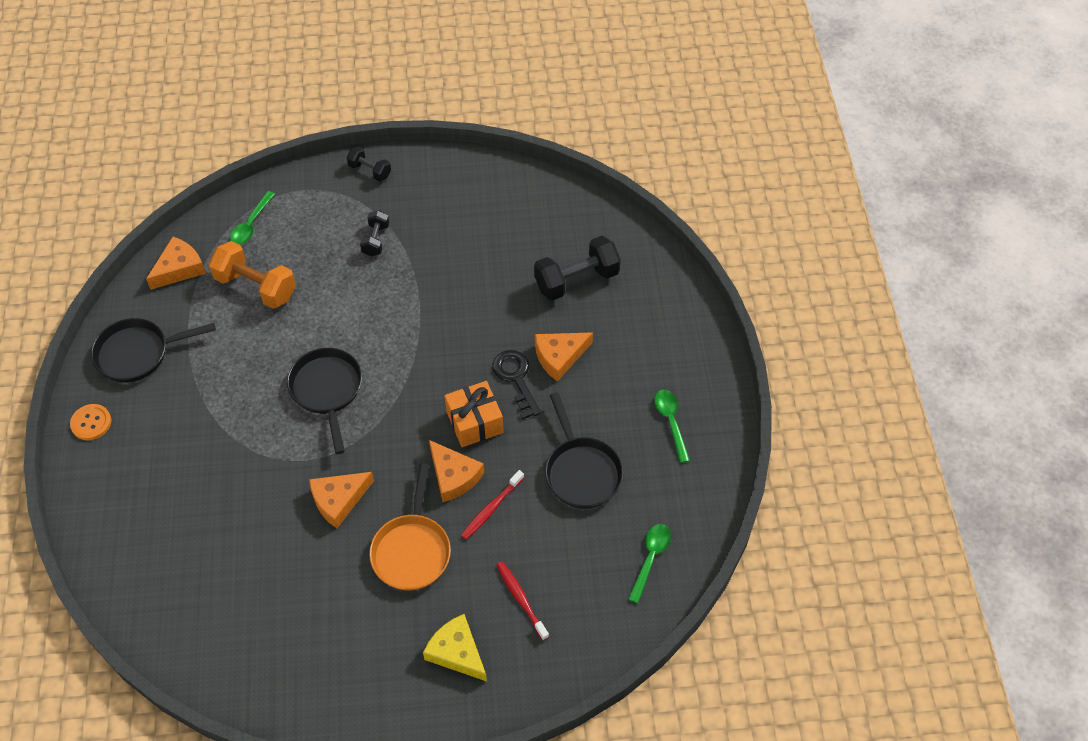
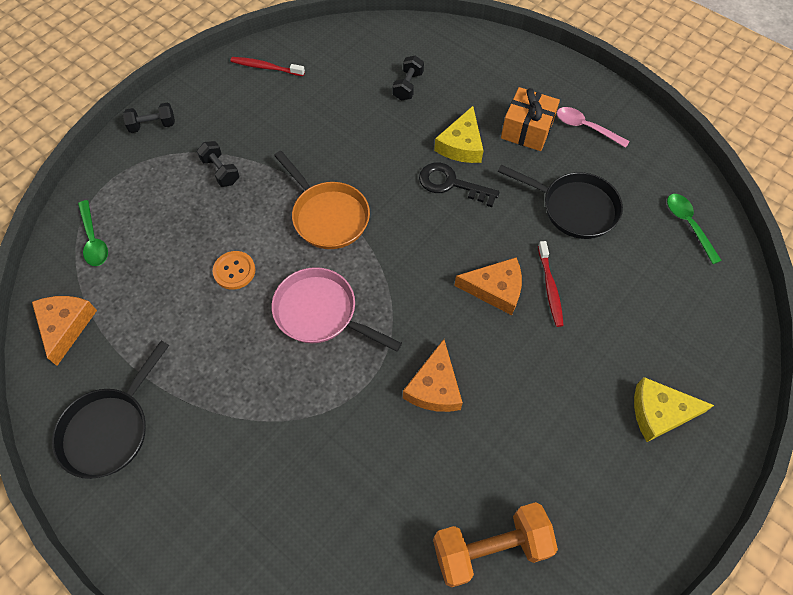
camera: 45 degrees left, 5 degrees up
(91, 423) = (134, 530): orange button -> orange button (234, 271)
(256, 286) = (158, 284): orange dumbbell -> orange dumbbell (490, 548)
(327, 390) = (320, 312): black pan -> pink pan
(412, 550) = (535, 371): orange pan -> orange pan (328, 216)
(474, 422) = (461, 238): orange gift -> orange gift (527, 130)
(521, 599) = (650, 331): red toothbrush -> red toothbrush (266, 67)
(559, 357) = (461, 145): orange cheese -> yellow cheese
(576, 280) = (408, 86): black dumbbell -> black dumbbell, size x0.56
(671, 422) = (585, 127): green spoon -> pink spoon

